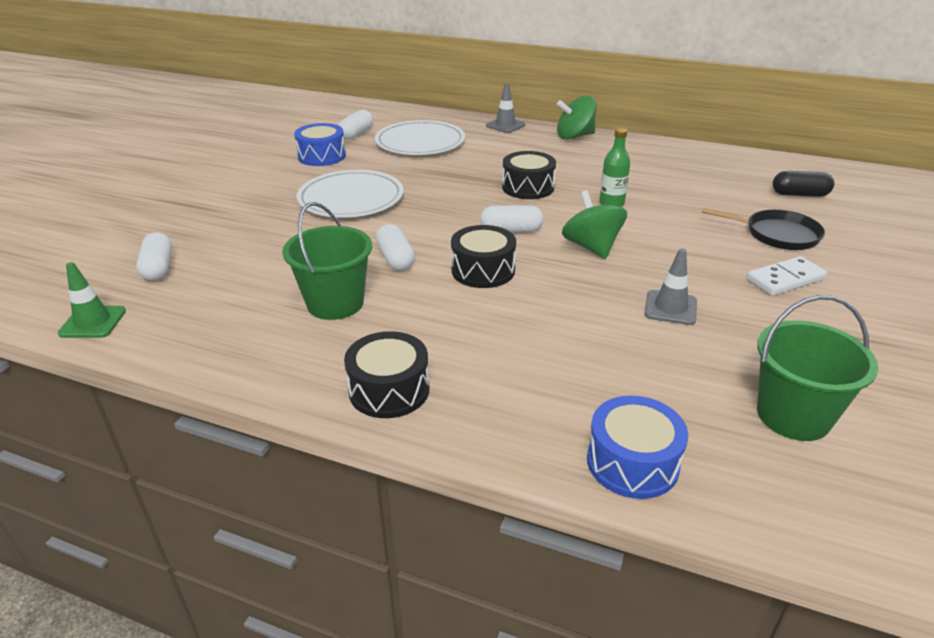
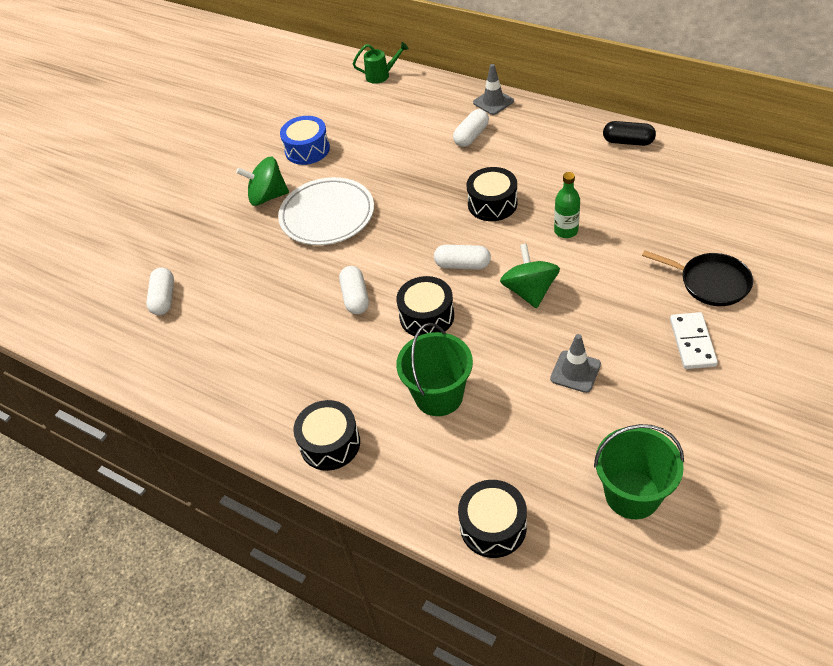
camera: 15 degrees right, 15 degrees up
(93, 322) = (117, 358): green traffic cone -> none
(335, 303) = (300, 348): green bucket -> green bucket (438, 396)
(356, 134) = (343, 114): white capsule -> white capsule (471, 136)
(390, 111) = (381, 75): none -> green watering can
(420, 143) = (403, 130): white plate -> none
(574, 136) = (560, 122): green spinning top -> green spinning top (267, 196)
(632, 462) = (493, 526): blue drum -> black drum
(785, 279) = (692, 342): white domino -> white domino turned 75 degrees counterclockwise
(799, 194) = (759, 224): black capsule -> black capsule (628, 142)

